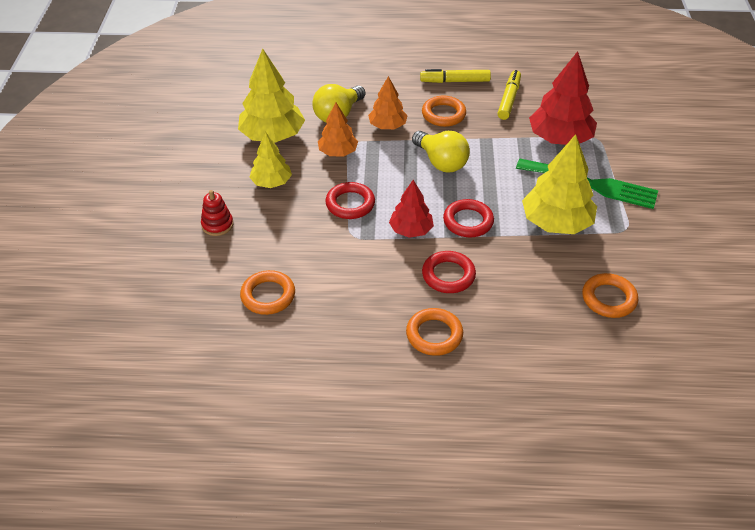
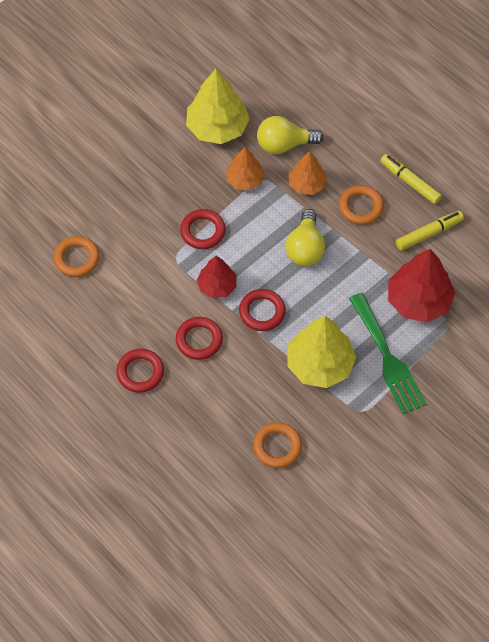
camera: 45 degrees right, 15 degrees up
(217, 225) = (103, 177): red stacking toy -> none
(271, 182) = (172, 169): yellow tree -> none
(434, 335) = (140, 372): orange ring -> red ring

